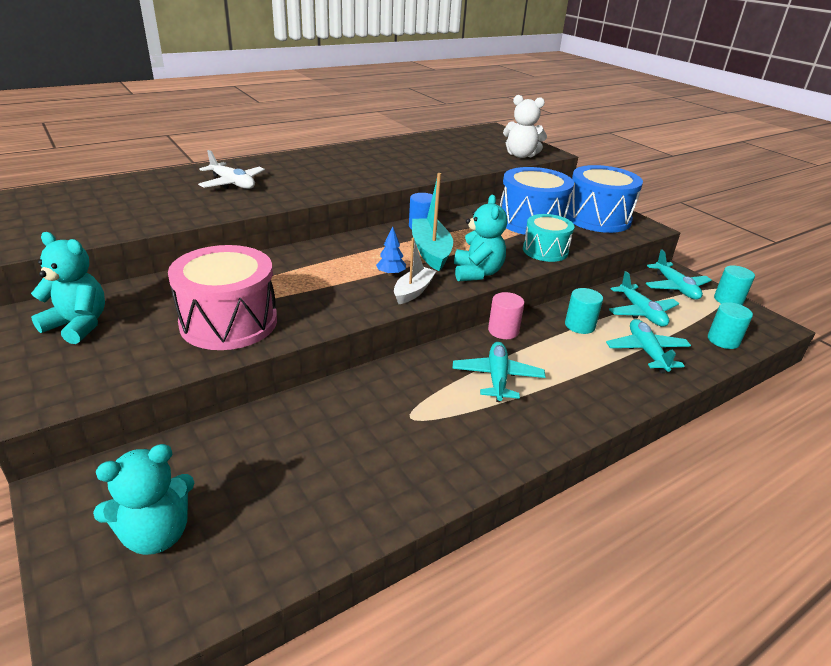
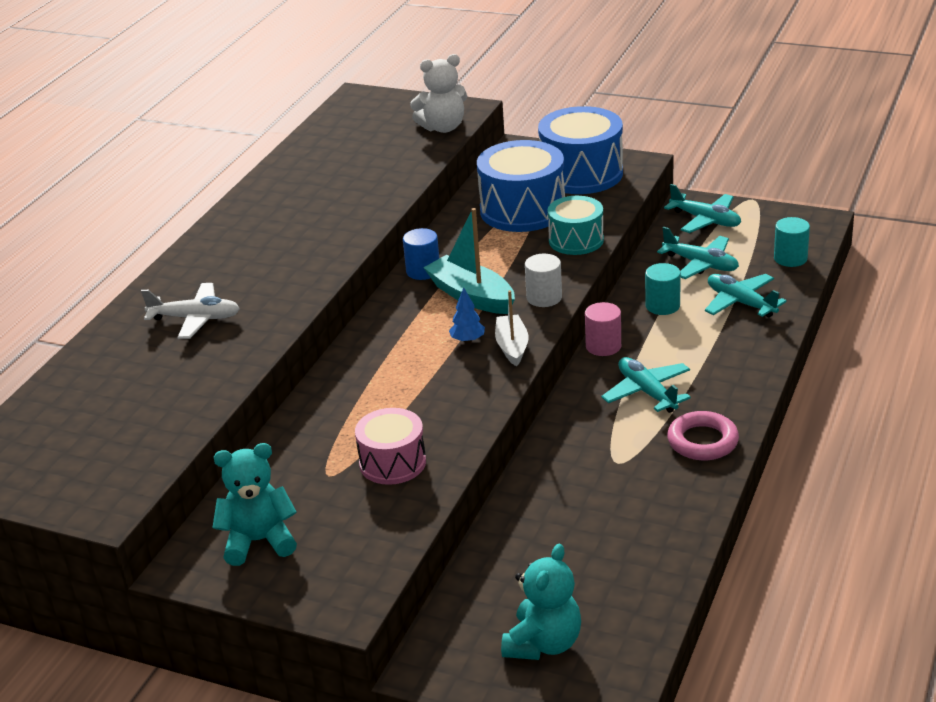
camera: 30 degrees left, 0 degrees up
(229, 322) = (392, 463): pink drum -> pink drum, size x0.62
(477, 273) = (544, 298): turquoise teddy bear -> white cylinder
(497, 439) = (702, 441): none -> pink ring
(728, 300) = (761, 212): turquoise cylinder -> none

